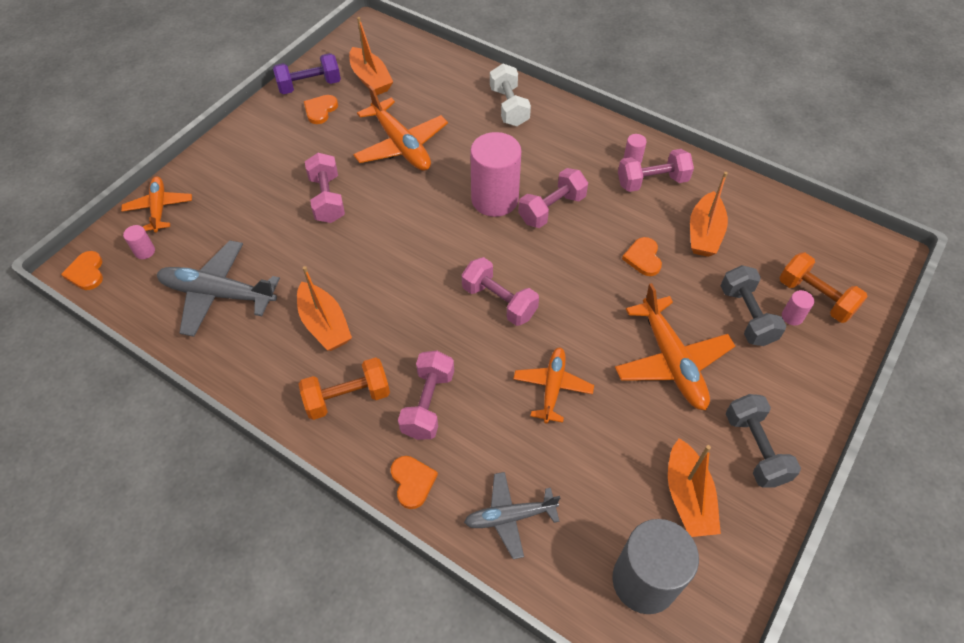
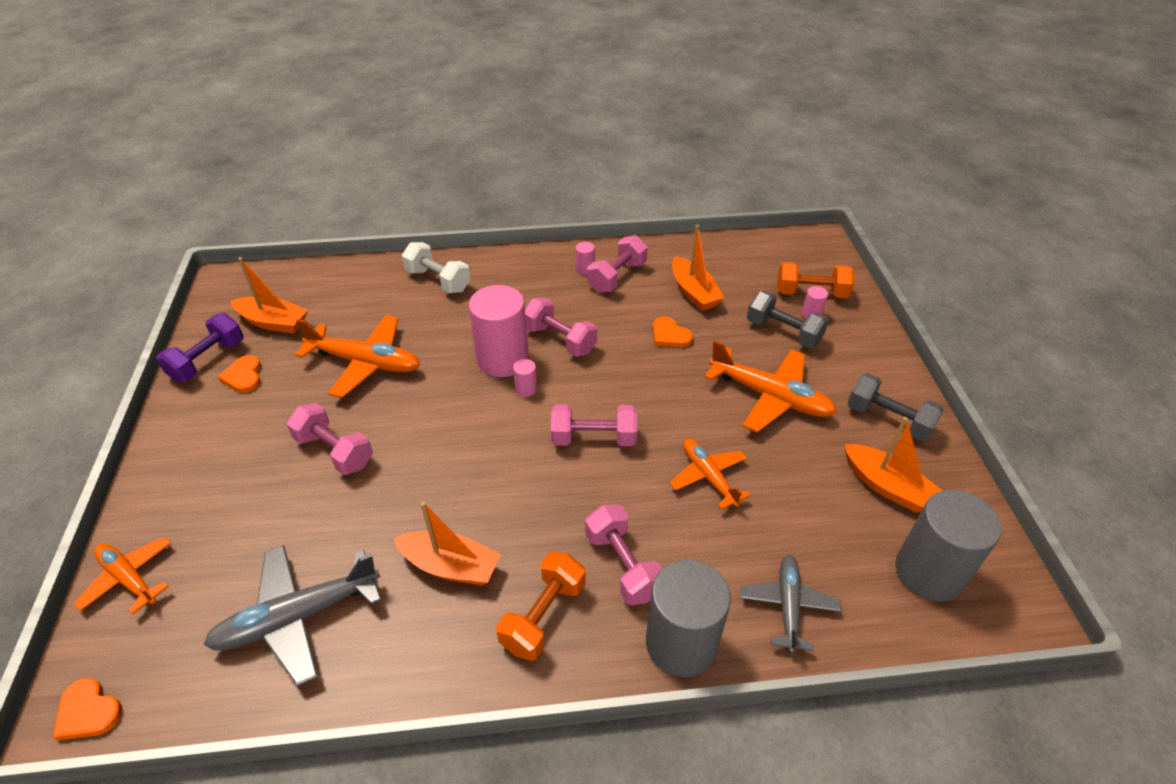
camera: 40 degrees left, 10 degrees down
(144, 251) = (154, 635): pink cylinder -> pink cylinder (526, 389)
(412, 482) = (681, 643): orange heart -> grey cylinder
(510, 517) = (788, 605): grey plane -> grey plane turned 150 degrees clockwise
(552, 209) = (560, 340): pink dumbbell -> pink dumbbell turned 60 degrees counterclockwise

